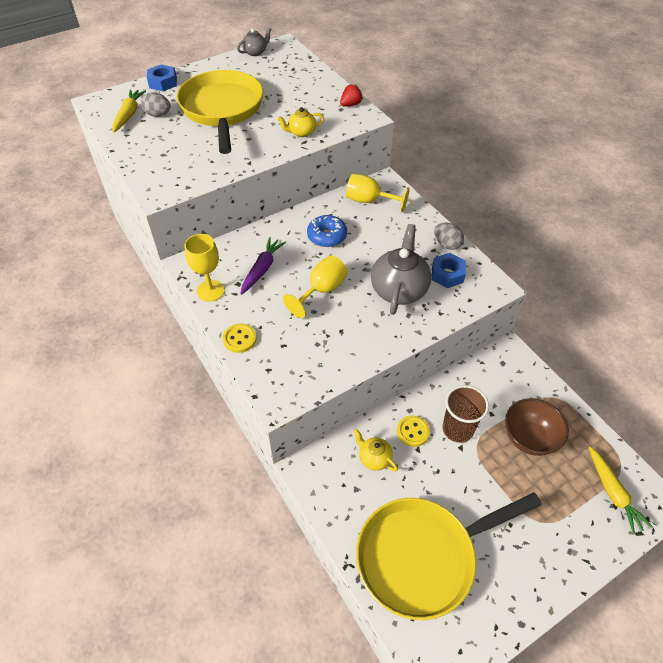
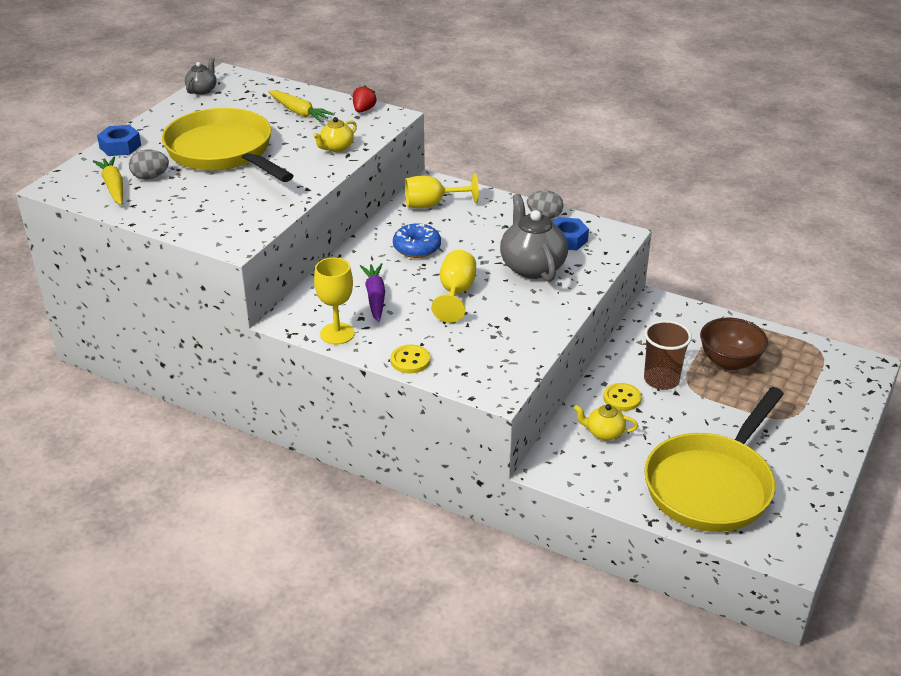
camera: 30 degrees left, 15 degrees down
(613, 493) = (829, 372): yellow carrot -> yellow carrot (299, 112)

